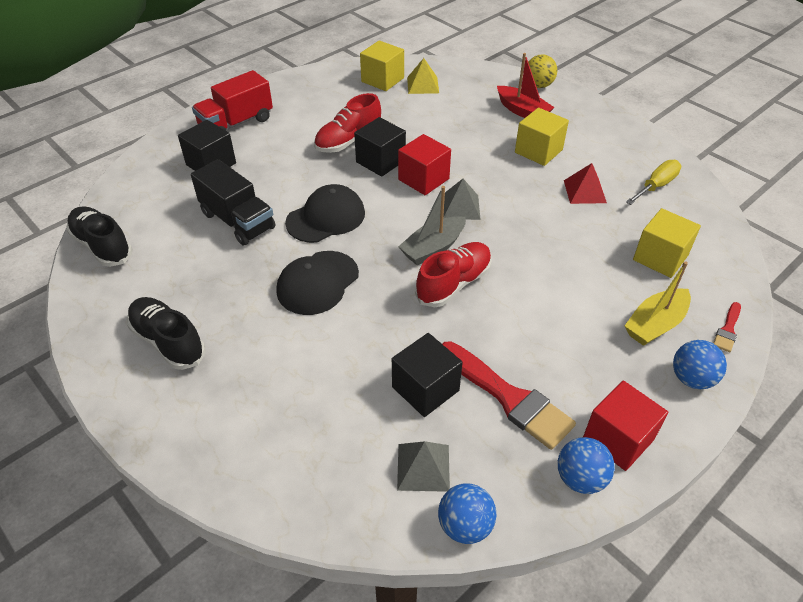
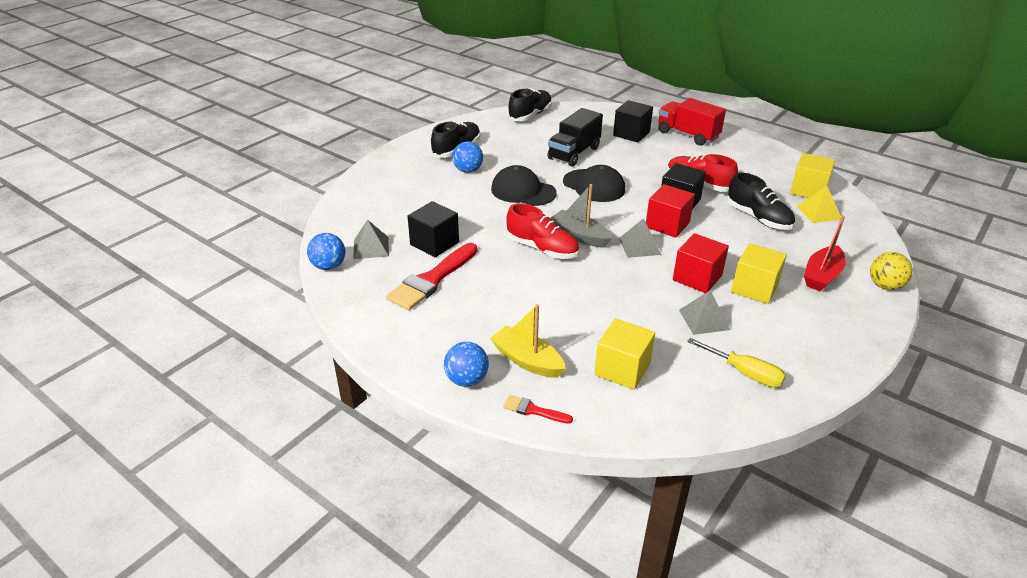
camera: 80 degrees right, 10 degrees down
(424, 120) = (758, 218): none -> black shoe
(580, 478) = (364, 314): blue ball -> blue ball (468, 170)
(584, 191) = (704, 319): red pyramid -> grey pyramid
(618, 439) = (399, 333): red cube -> red cube (697, 278)

